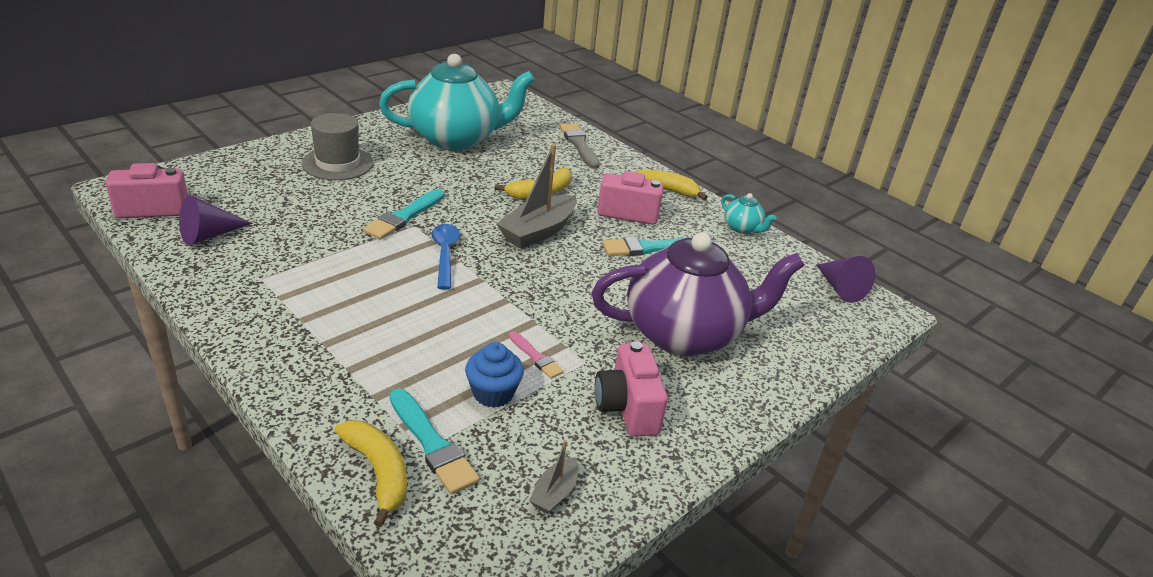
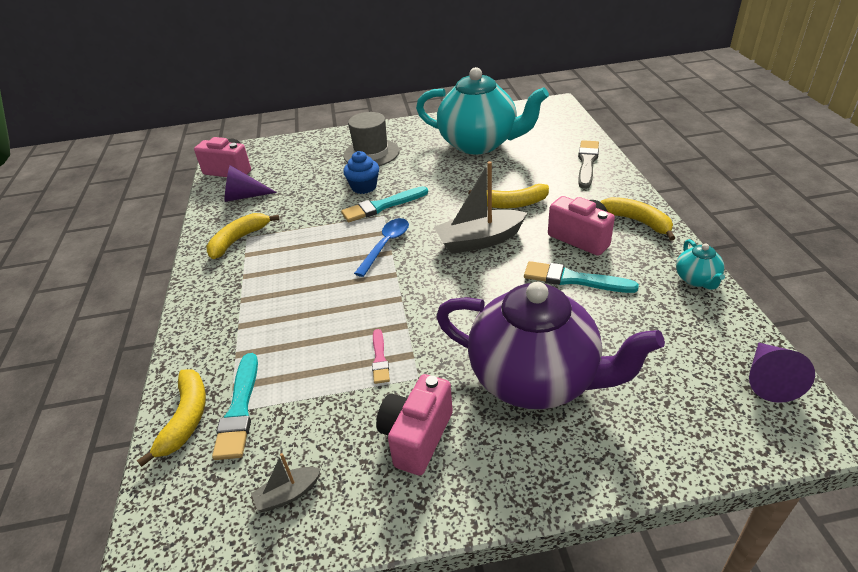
camera: 40 degrees right, 5 degrees up
(254, 284) = (239, 240): none -> yellow banana
(493, 393) = (319, 381): blue cupcake -> blue cupcake (364, 187)

